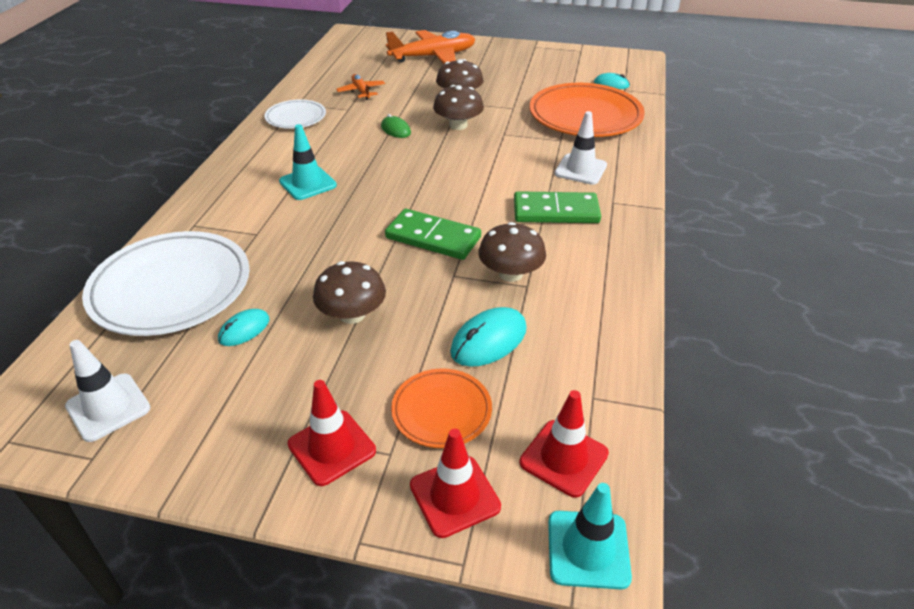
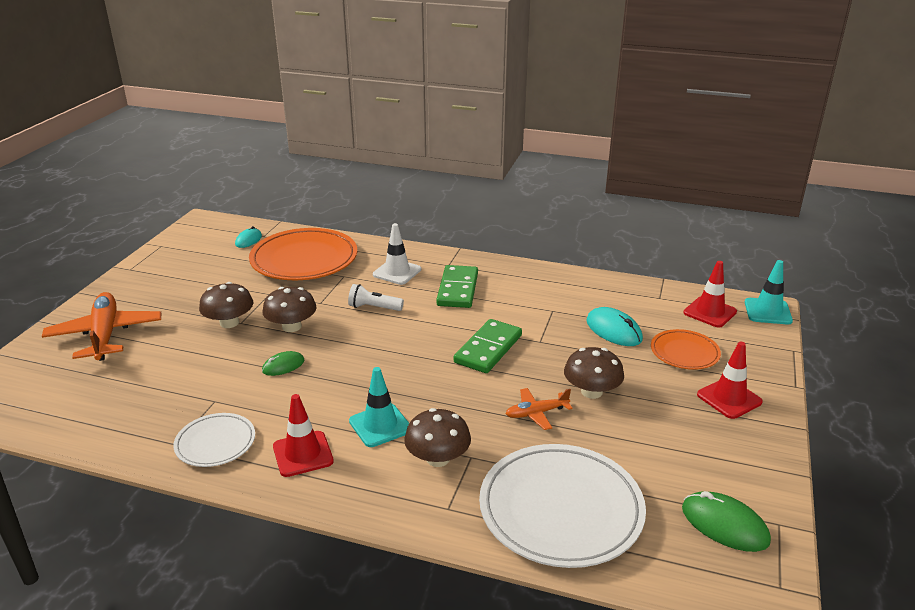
camera: 85 degrees left, 10 degrees down
(108, 407) = (724, 525): white traffic cone -> green mouse
(244, 329) = (616, 451): turquoise mouse -> none
(361, 91) = (170, 391): orange plane -> orange plane (536, 413)
(454, 496) = (750, 351): red traffic cone -> red traffic cone (303, 454)
(501, 163) = (374, 308): none -> white flashlight
(510, 274) = (538, 316): brown mushroom -> brown mushroom (438, 458)

